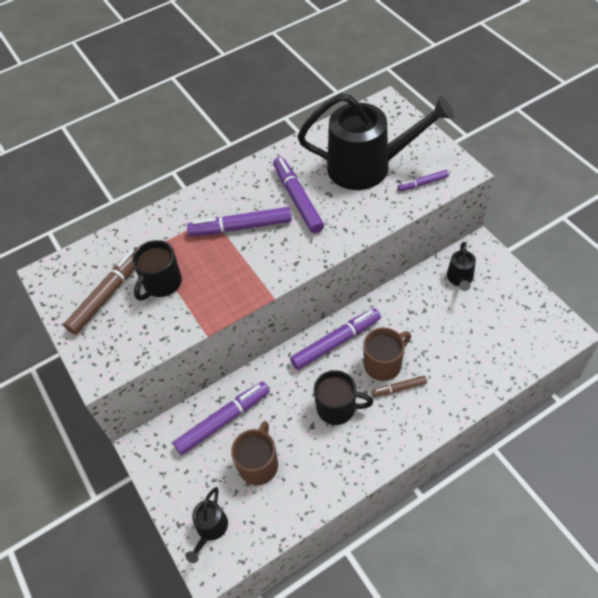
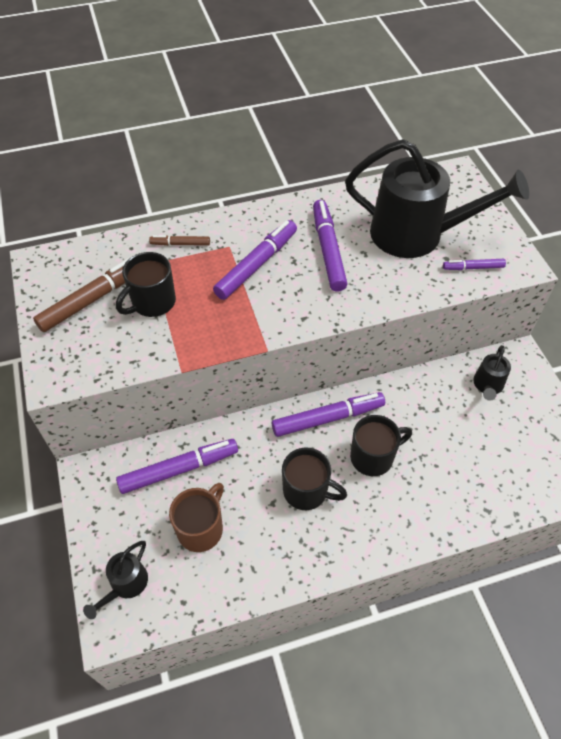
camera: 10 degrees right, 0 degrees up
(241, 227) = (256, 265): purple marker -> purple marker turned 120 degrees clockwise
(384, 364) = (373, 457): brown mug -> black mug
(399, 388) = (382, 489): brown marker -> brown marker (180, 244)

